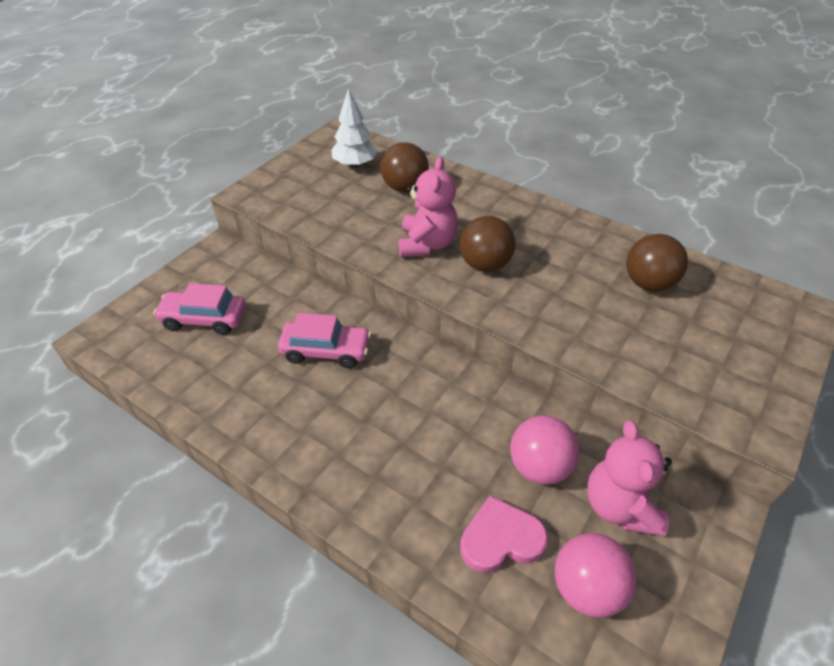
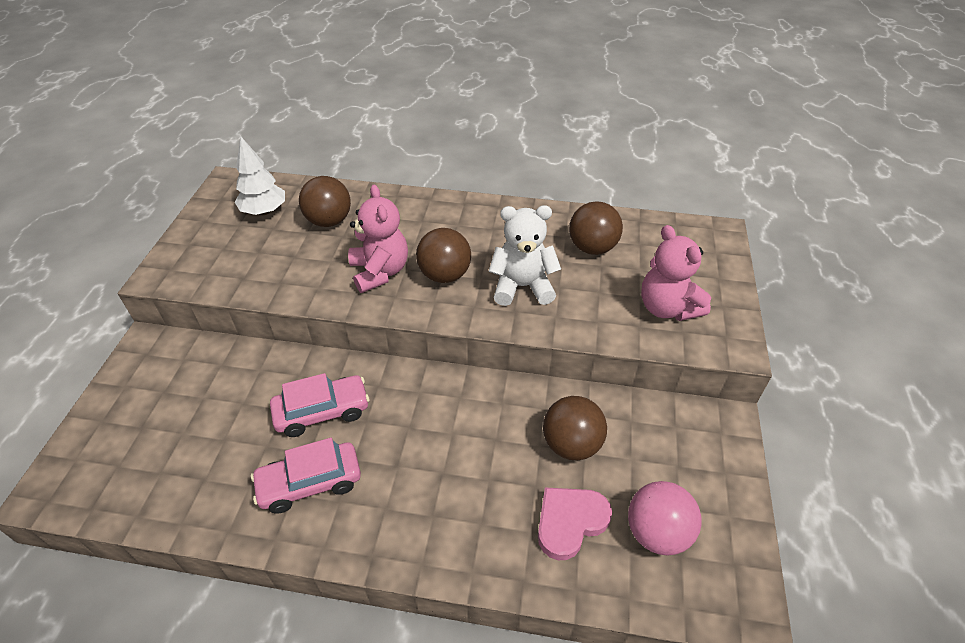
camera: 25 degrees left, 0 degrees up
(204, 319) = (170, 426): pink car -> pink car (310, 483)
(539, 466) = (571, 444): pink ball -> brown ball
(555, 298) = (522, 287): none -> white teddy bear
(619, 506) = (650, 451): pink teddy bear -> pink teddy bear (667, 308)

